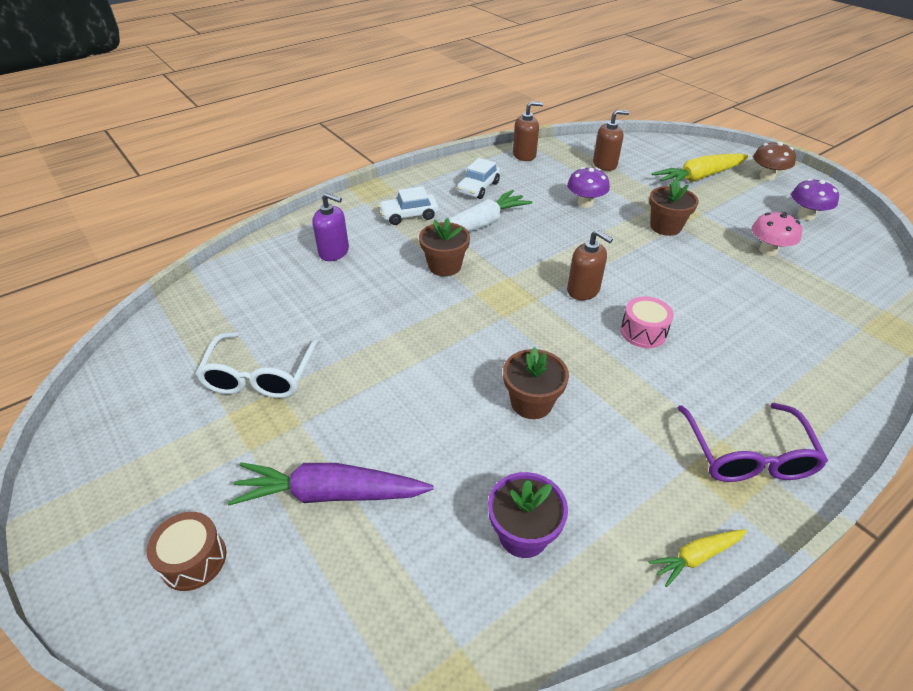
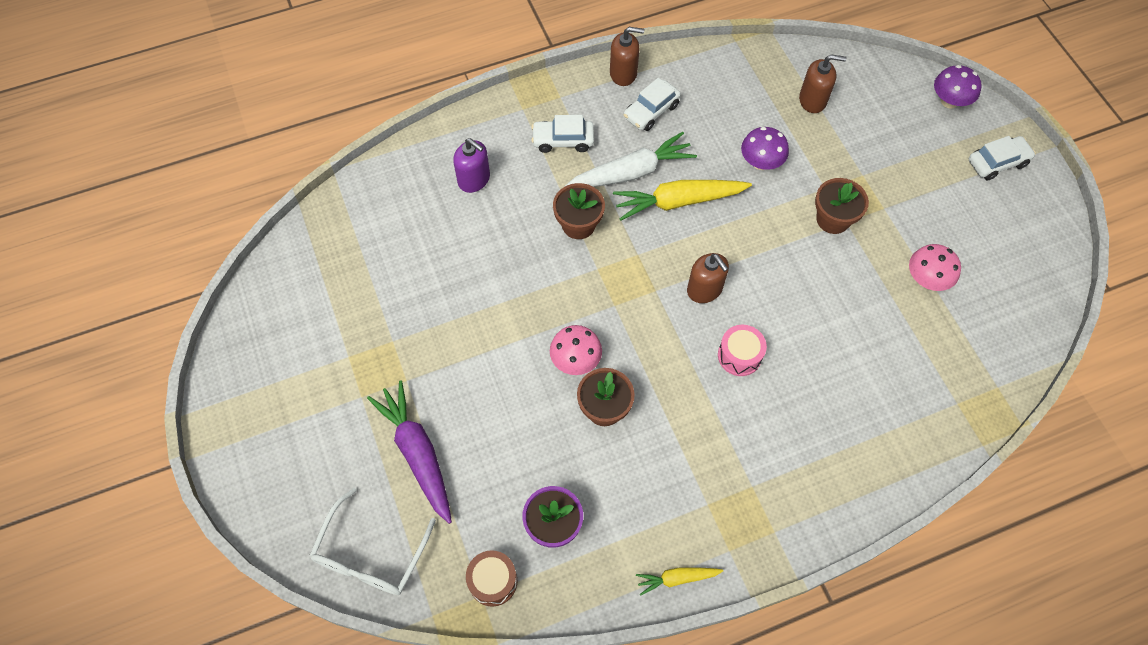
camera: 15 degrees right, 20 degrees up
(193, 560) = (311, 482): brown drum -> brown drum (493, 581)
(260, 376) = (380, 323): white glasses -> white glasses (371, 555)
(330, 493) = (417, 453): purple carrot -> purple carrot turned 45 degrees clockwise
(483, 367) = (575, 360): none -> pink mushroom
(524, 155) = (724, 63): brown soap dispenser -> brown soap dispenser (623, 73)
(699, 177) = (914, 147): yellow carrot -> yellow carrot (678, 202)
(747, 455) = (765, 506): purple glasses -> none
(767, 176) = (997, 163): brown mushroom -> white car
(806, 216) = (1002, 237): purple mushroom -> purple mushroom (949, 101)

